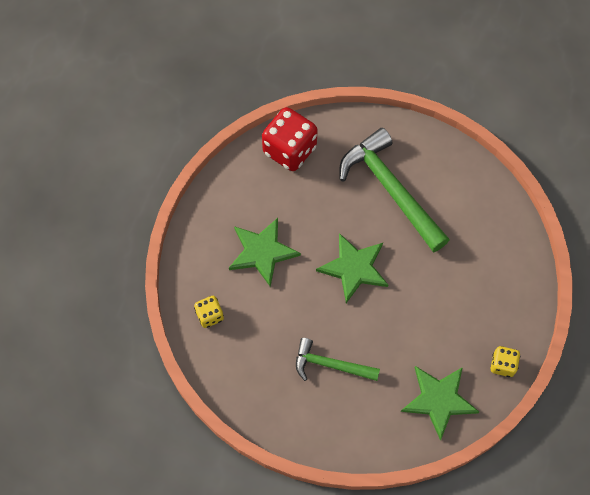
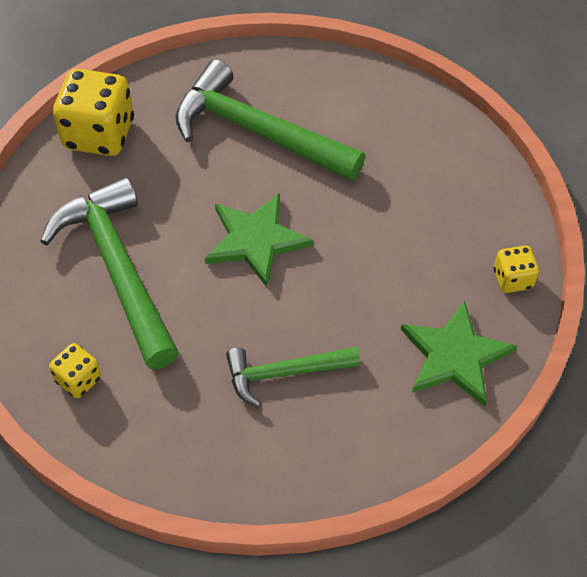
camera: 25 degrees left, 10 degrees down
(262, 252) = (118, 269): green star -> green hammer
(289, 150) = (99, 134): red dice -> yellow dice

